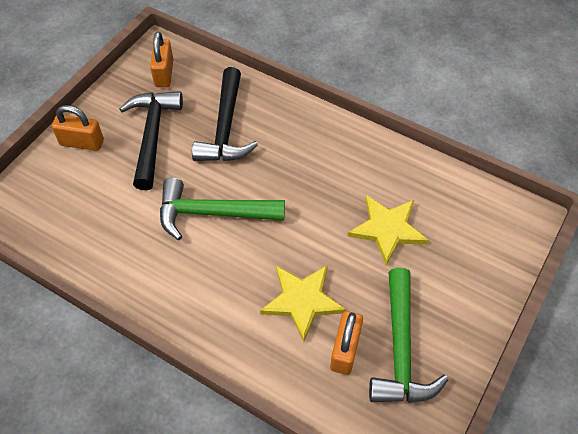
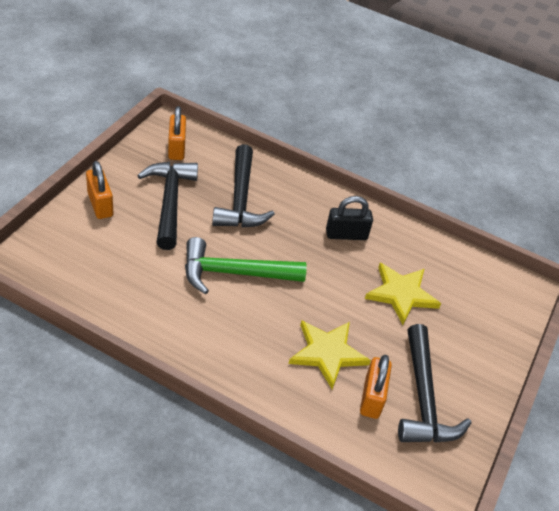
camera: 10 degrees left, 10 degrees down
(82, 143) = (100, 204): orange padlock -> orange padlock turned 60 degrees clockwise
(334, 163) = (346, 234): none -> black padlock
(400, 350) = (423, 398): green hammer -> black hammer

